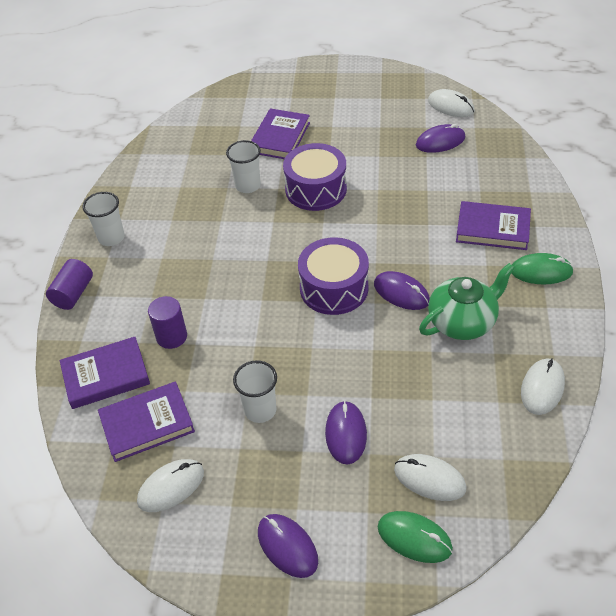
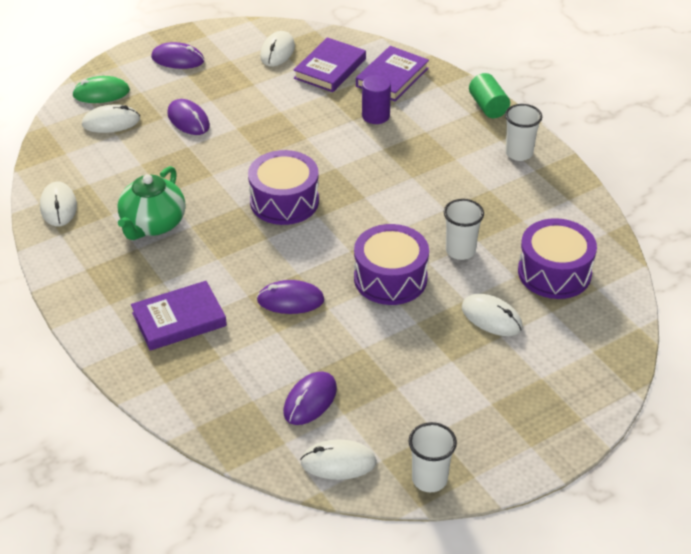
camera: 140 degrees right, 5 degrees down
(73, 294) = (488, 106): purple cylinder -> green cylinder
(208, 145) = (554, 272): none -> purple drum
(260, 410) = (261, 106): white cup -> white cup (429, 479)
(280, 137) = (491, 317): purple book -> white mouse
(401, 293) = (223, 223): purple mouse -> purple mouse (290, 300)
(541, 271) = (107, 298): green mouse -> none

